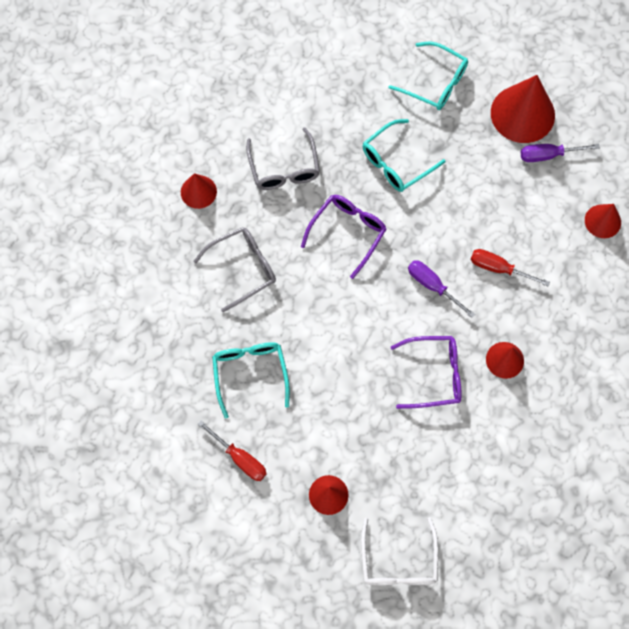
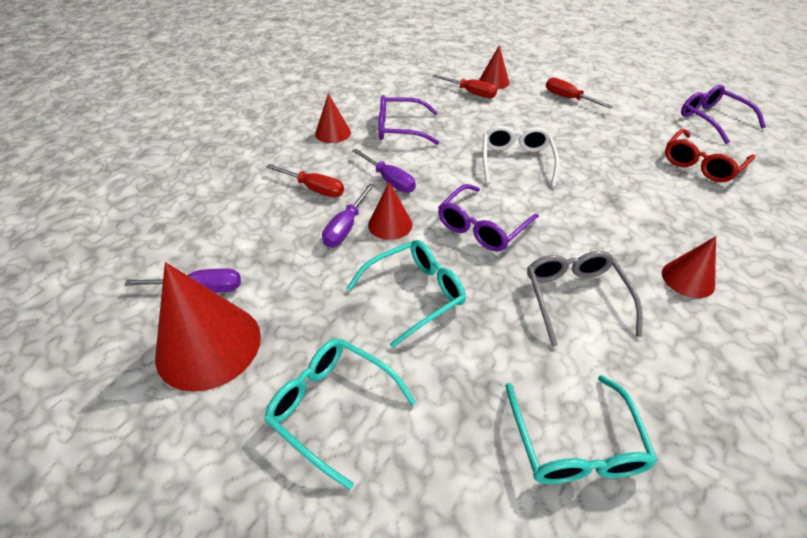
camera: 175 degrees left, 25 degrees down
(85, 422) = (712, 120): none -> purple glasses
(131, 336) = (701, 164): none -> red glasses
(242, 268) = (602, 204): grey glasses -> none
(250, 374) = (572, 137): turquoise glasses -> turquoise glasses (575, 443)
(357, 462) = (471, 93): none -> red screwdriver
(398, 561) = (442, 58): white glasses -> white glasses (516, 162)
(459, 223) = (346, 227): none -> purple screwdriver
(602, 221) = (176, 219): red cone -> red cone (390, 224)

